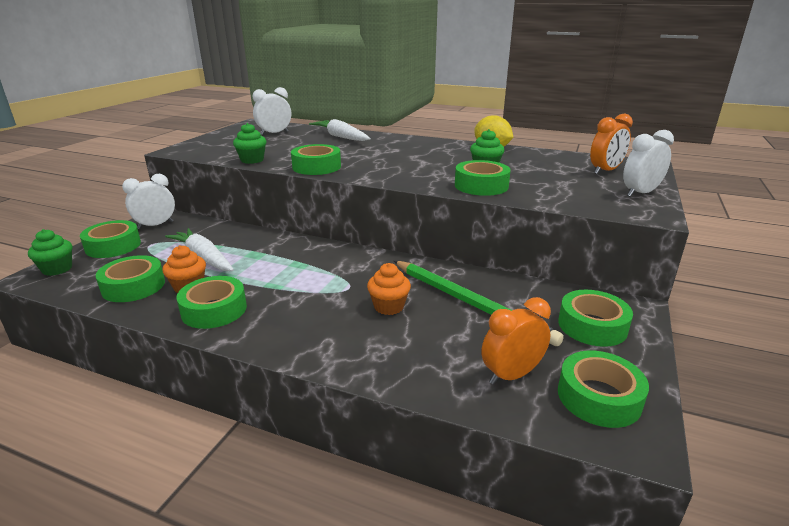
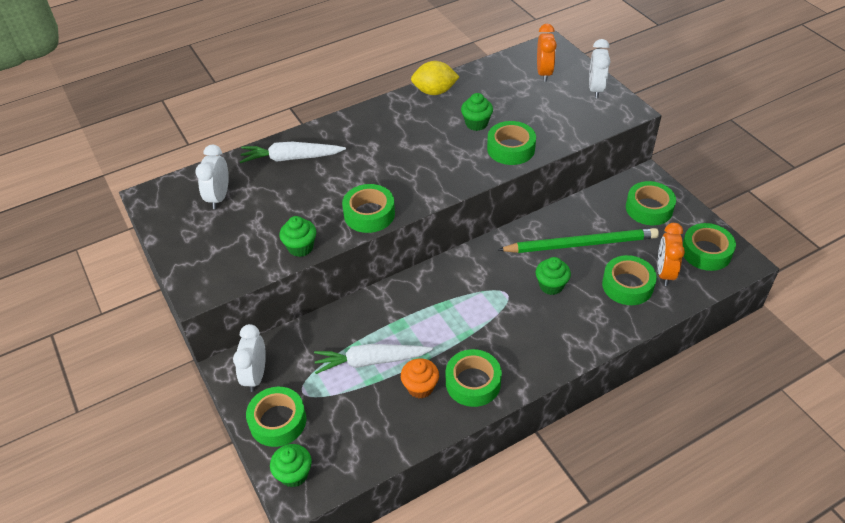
camera: 50 degrees left, 20 degrees up
(133, 286) = (385, 424): green tape -> green tape (627, 285)
(389, 306) = (551, 285): orange cupcake -> green cupcake

